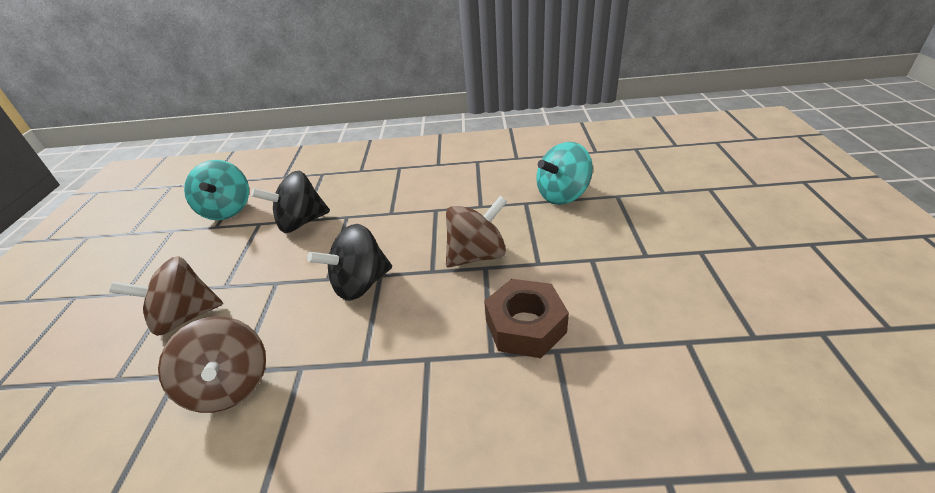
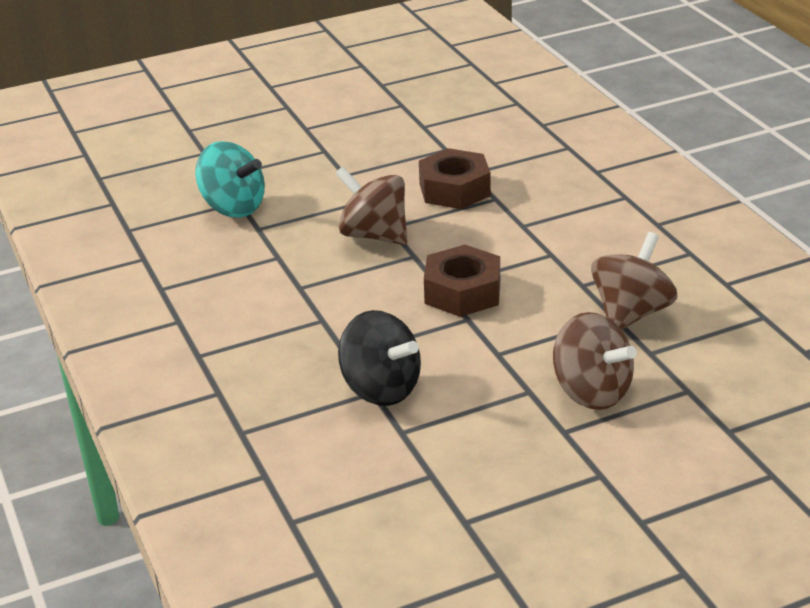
camera: 115 degrees left, 5 degrees down
(227, 210) = (387, 487): turquoise spinning top -> none
(360, 284) = (462, 292): black spinning top -> brown nut

